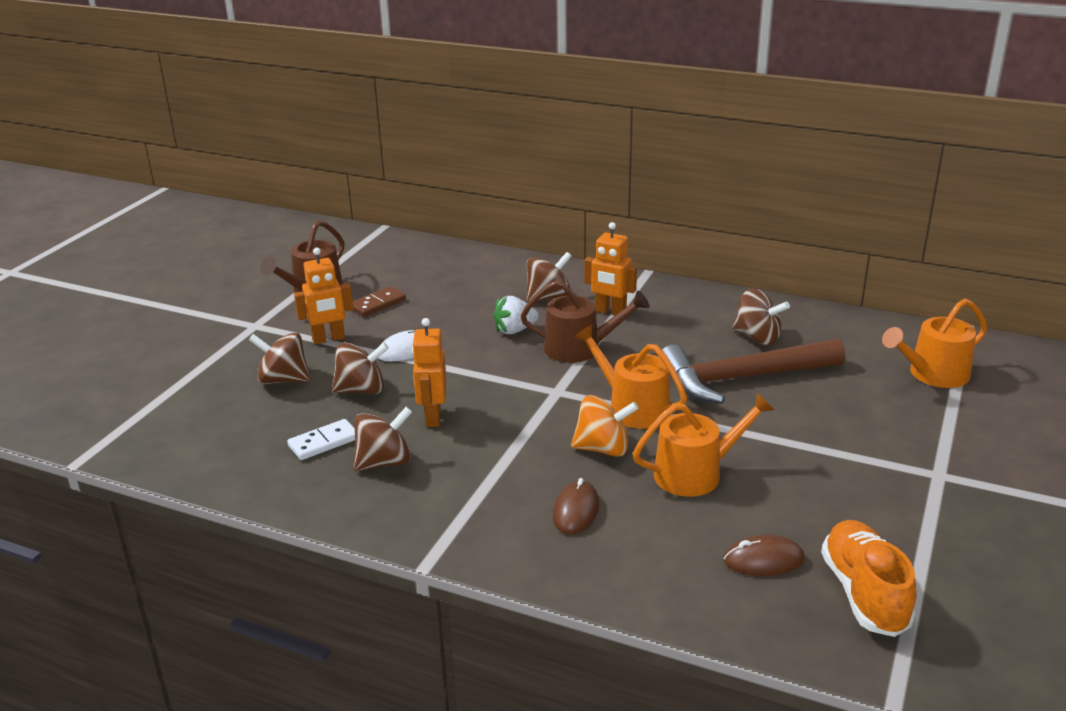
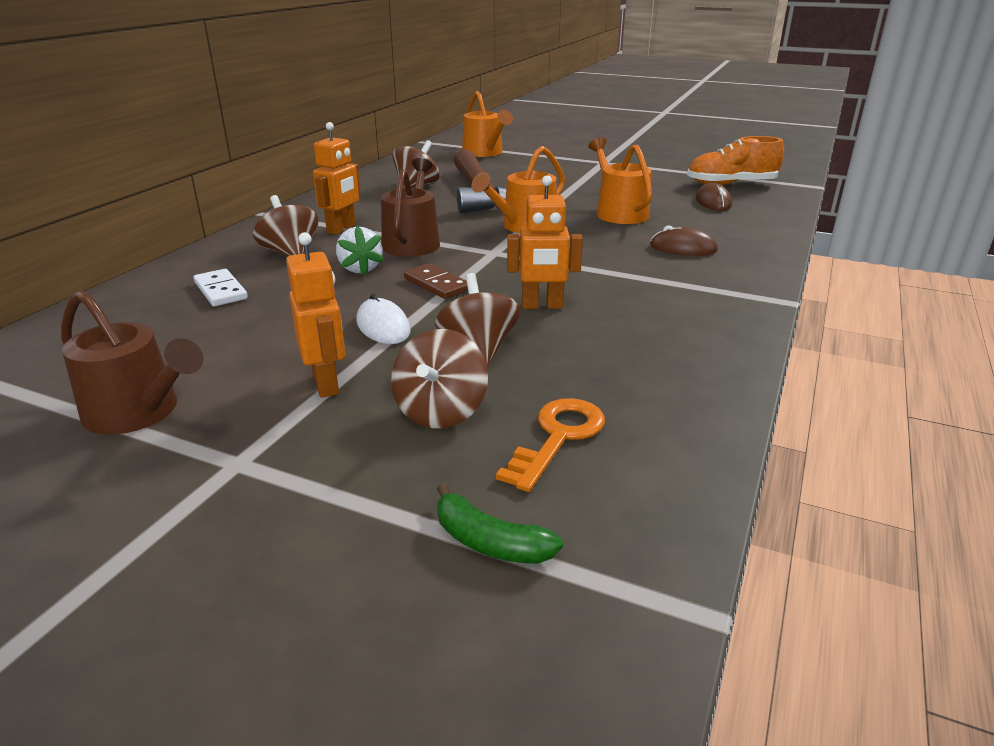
camera: 90 degrees left, 0 degrees up
(159, 400) = (489, 542): none -> green banana
(240, 421) = (558, 437): none -> orange key
(324, 442) = (601, 366): white domino -> white domino (220, 291)
(377, 304) = (233, 352): brown domino -> brown domino (436, 284)
(384, 462) = (635, 327): brown spinning top -> none
(603, 449) = (590, 237): orange spinning top -> none

